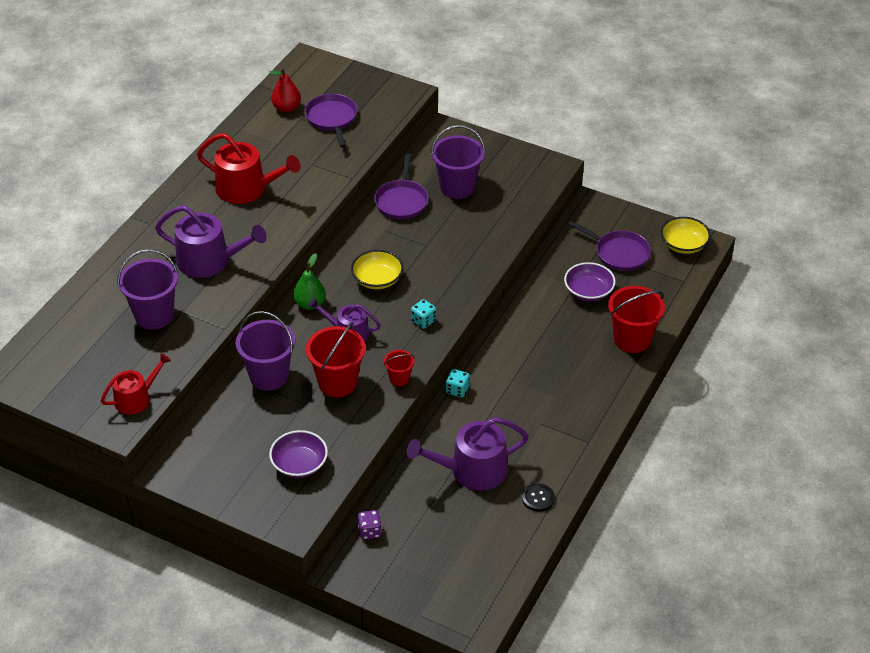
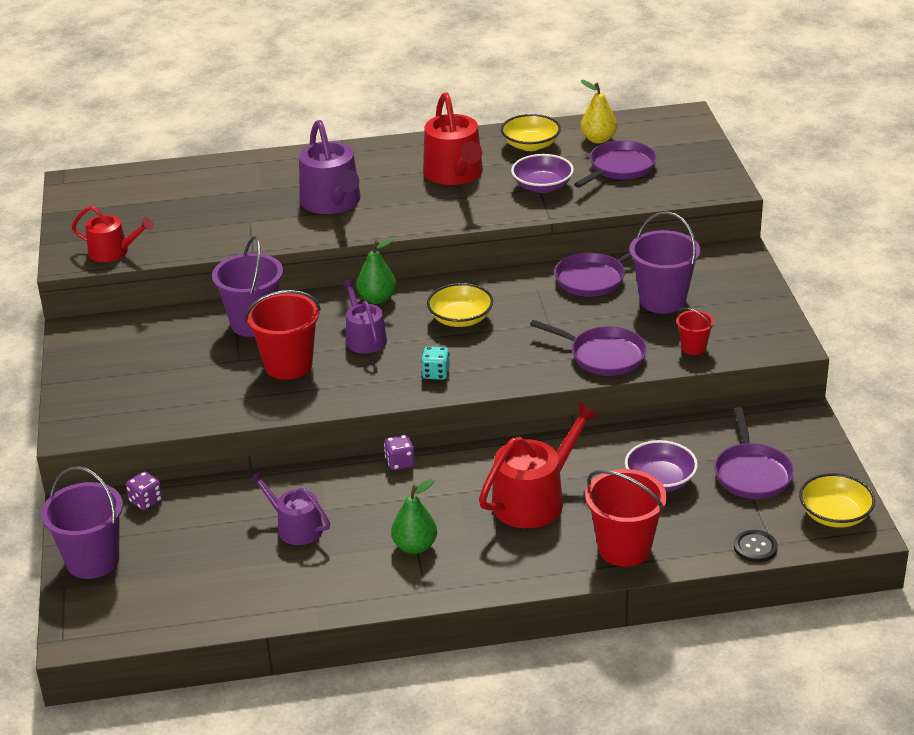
camera: 55 degrees right, 10 degrees down
(154, 315) = (227, 210): purple bucket -> purple bucket (93, 561)
(255, 138) = (530, 145): none -> yellow bowl
(286, 108) = (598, 139): red pear -> yellow pear
(299, 464) = (156, 395): purple bowl -> purple bowl (542, 186)
(399, 378) = (335, 398): red bucket -> red bucket (693, 347)
(457, 390) = (400, 462): turquoise dice -> purple dice
(472, 470) = (295, 527): purple watering can -> purple watering can, size x0.62
(485, 242) = (603, 355): none -> purple pan
(538, 498) = (302, 593): black button -> black button (755, 547)
(544, 425) = (415, 546): none -> green pear
(553, 351) = (534, 499): none -> red watering can

